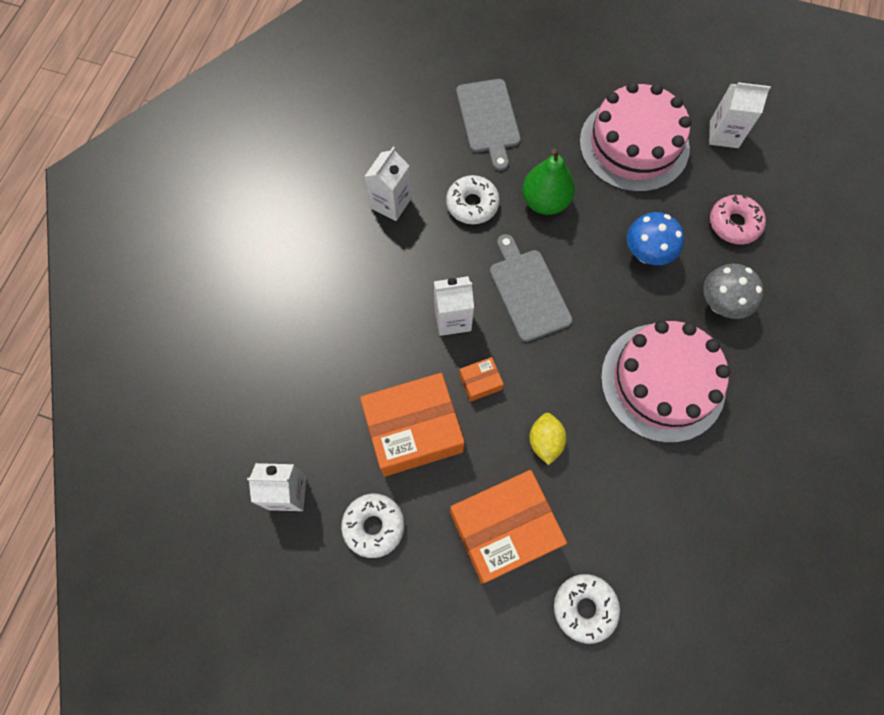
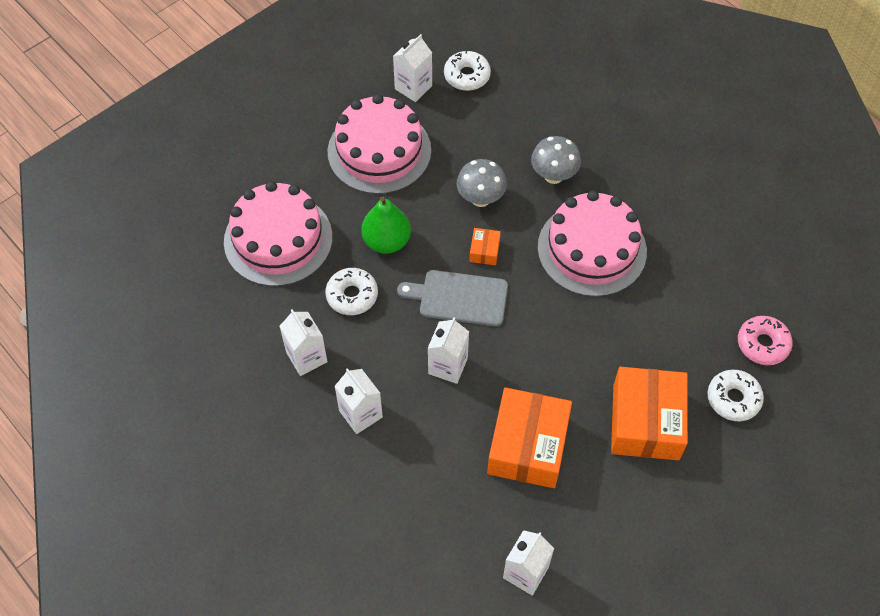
camera: 60 degrees left, 10 degrees down
(363, 273) = (360, 414): none -> white carton
(374, 526) = (591, 517): white donut -> white donut (467, 76)
(480, 382) = (516, 374): orange box -> orange box (484, 251)
(488, 119) = (278, 239): grey cutting board -> pink cake
(545, 441) = (592, 355): yellow lemon -> none
(646, 254) = (480, 198): blue mushroom -> grey mushroom
(734, 224) = (494, 127): pink donut -> pink donut (762, 344)

